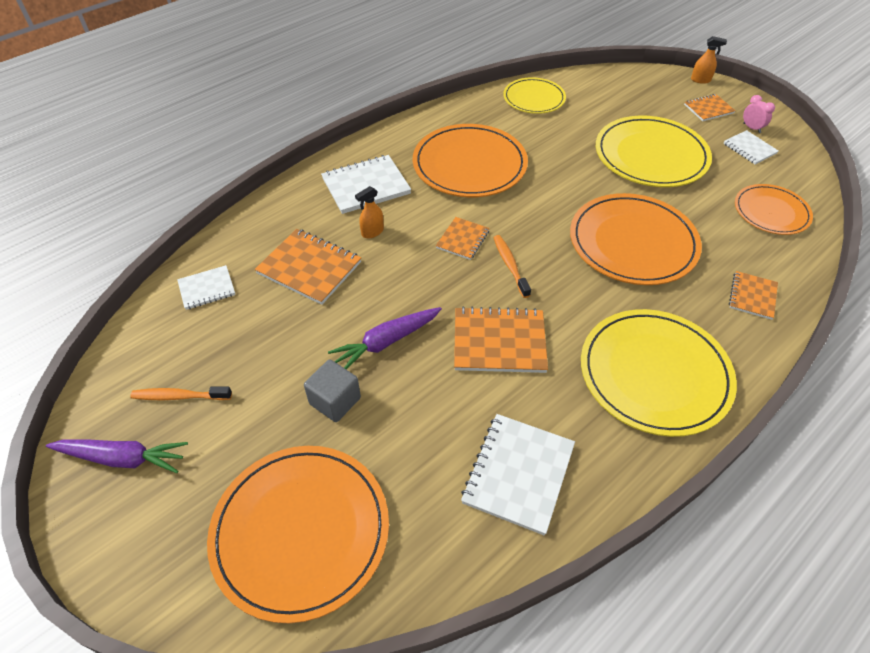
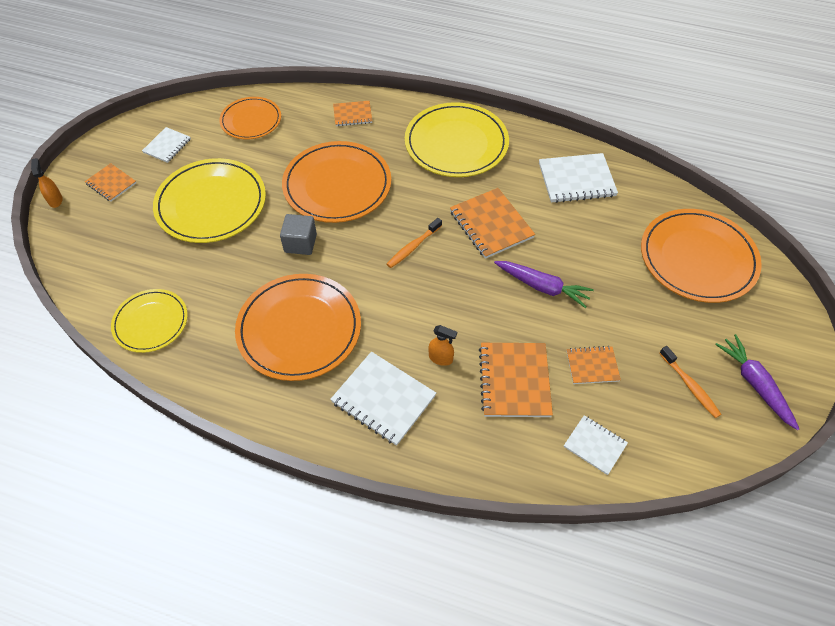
camera: 120 degrees left, 5 degrees up
(335, 401) = (610, 290): grey cube -> grey cube (300, 243)
(462, 239) = (405, 289): orange notebook -> orange notebook (592, 366)
(751, 128) = (132, 150): pink clock -> none

